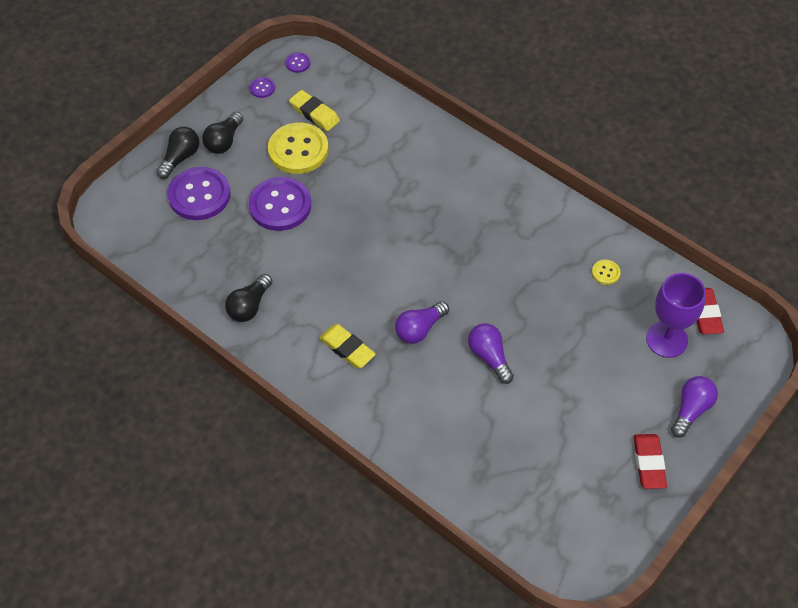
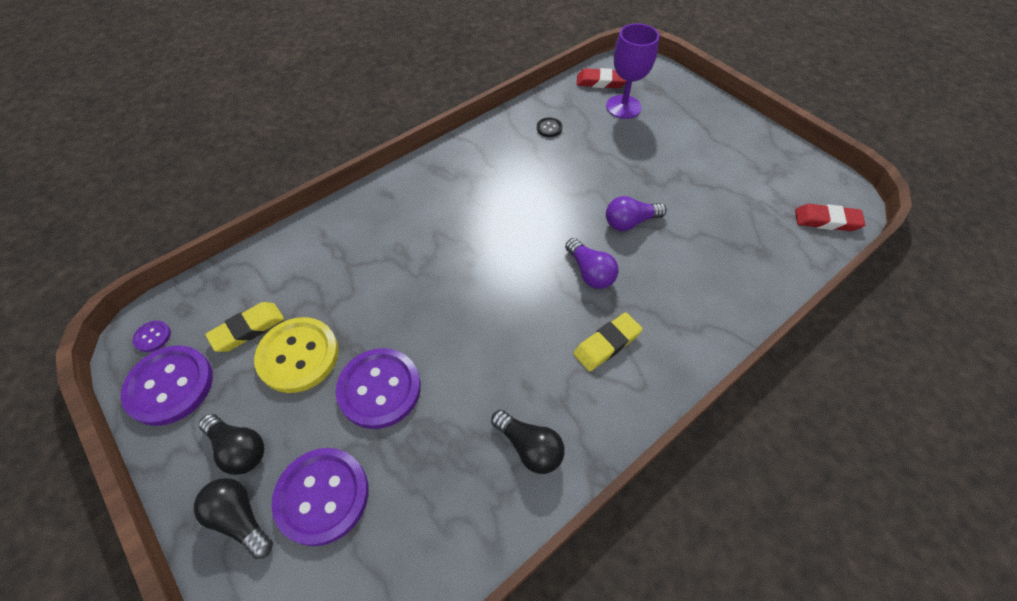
camera: 80 degrees left, 0 degrees up
(262, 88) = (170, 386): purple button -> purple button, size x2.29
(605, 273) = (549, 128): yellow button -> black button
(649, 463) = (742, 140): red eraser -> red eraser (826, 221)
(691, 410) = (691, 107): purple light bulb -> none

